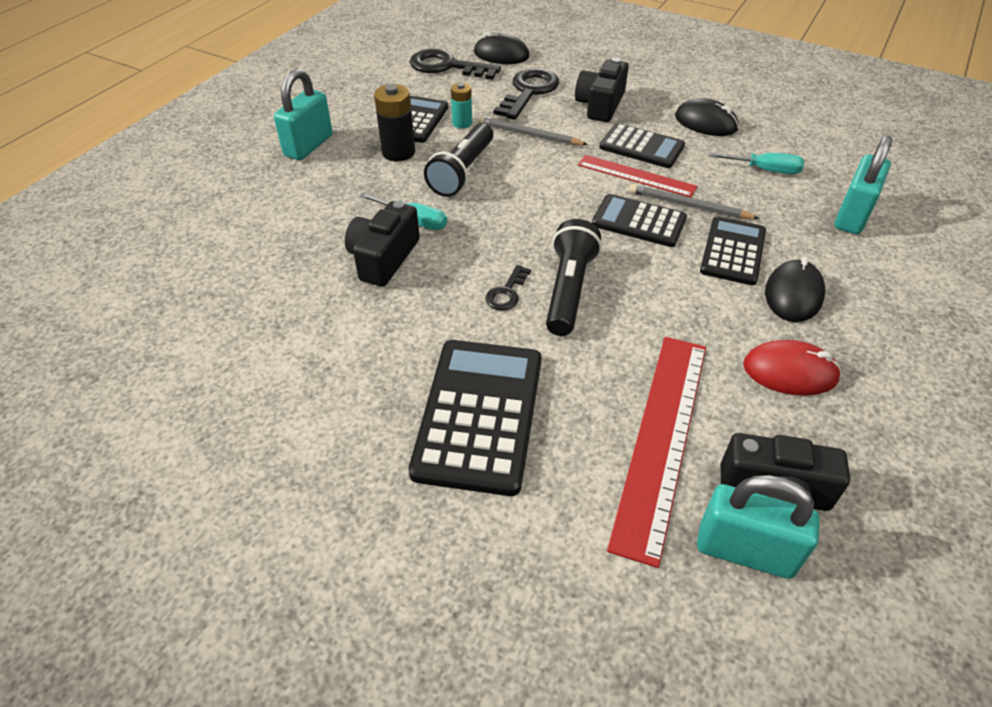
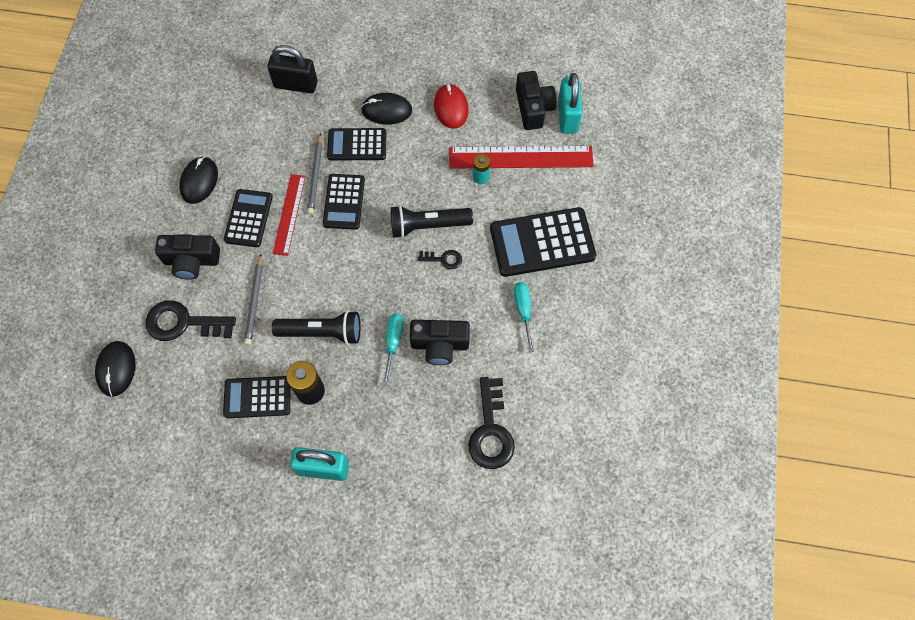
camera: 110 degrees left, 20 degrees up
(447, 66) = (152, 410): black key -> black key (490, 431)
(462, 123) = (251, 359): turquoise battery -> turquoise battery (480, 177)
(764, 170) = (256, 136): turquoise screwdriver -> turquoise screwdriver (523, 311)
(852, 216) = (296, 85): turquoise padlock -> black padlock

